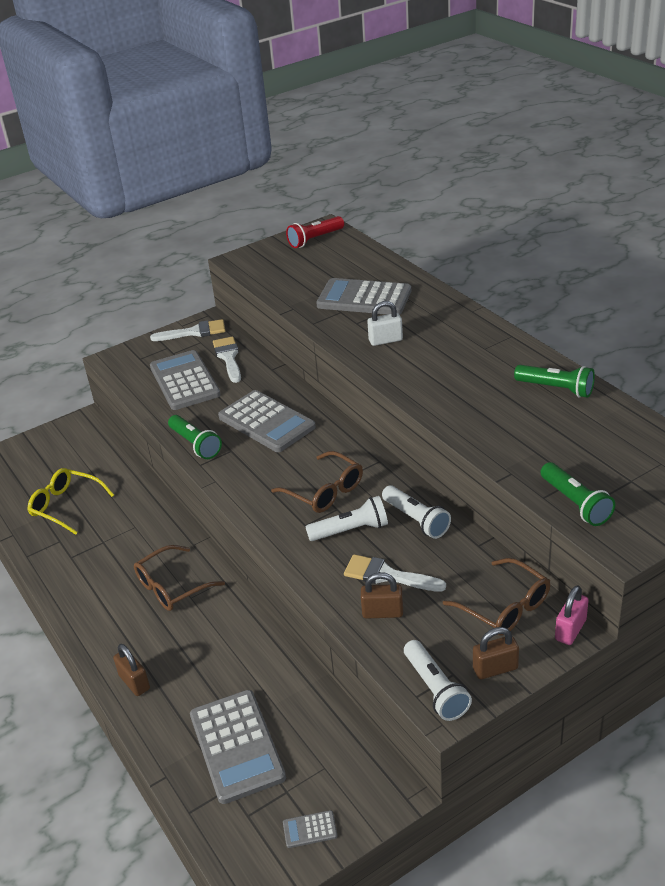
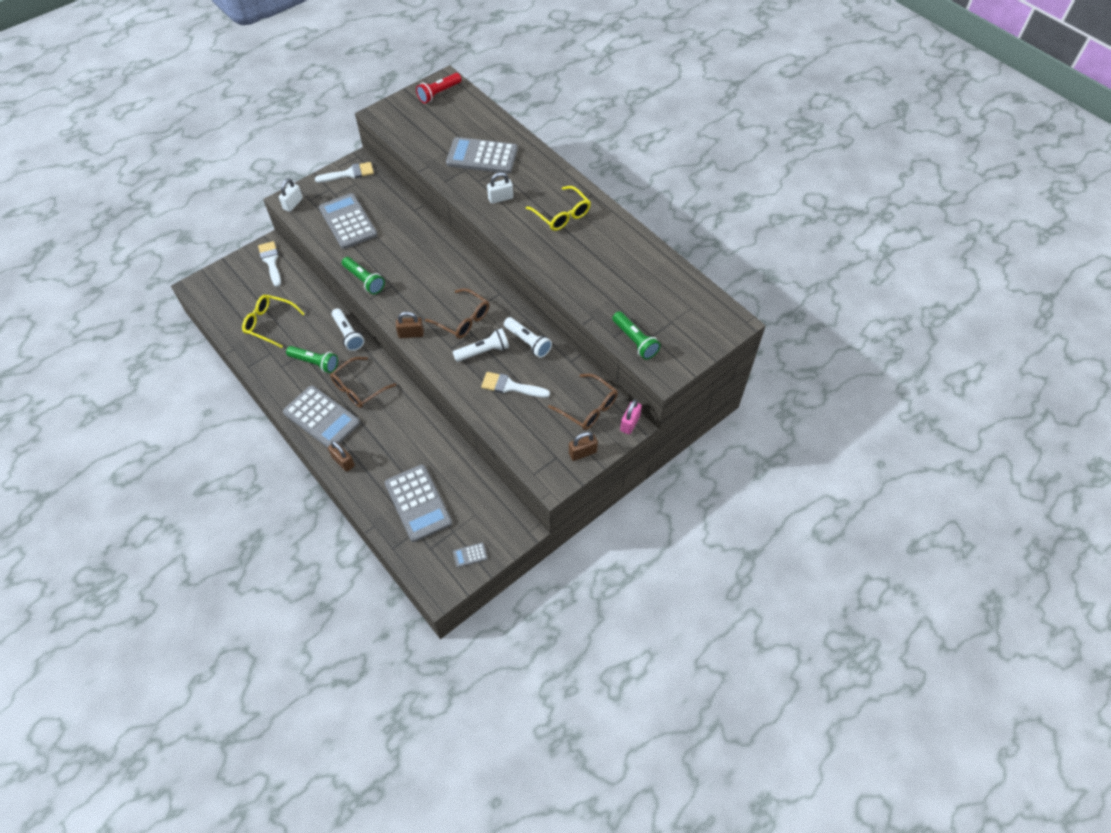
camera: 10 degrees left, 20 degrees up
(118, 363) = (293, 204): none -> white padlock
(228, 357) = (379, 199): white brush -> white brush (271, 261)
(266, 422) = (415, 260): grey calculator -> grey calculator (321, 418)
(382, 612) = (509, 415): brown padlock -> brown padlock (411, 334)
(435, 689) = (545, 469): white flashlight -> white flashlight (348, 334)
(468, 357) = (562, 215): none -> yellow glasses
(556, 389) = (623, 244): green flashlight -> green flashlight (315, 363)

